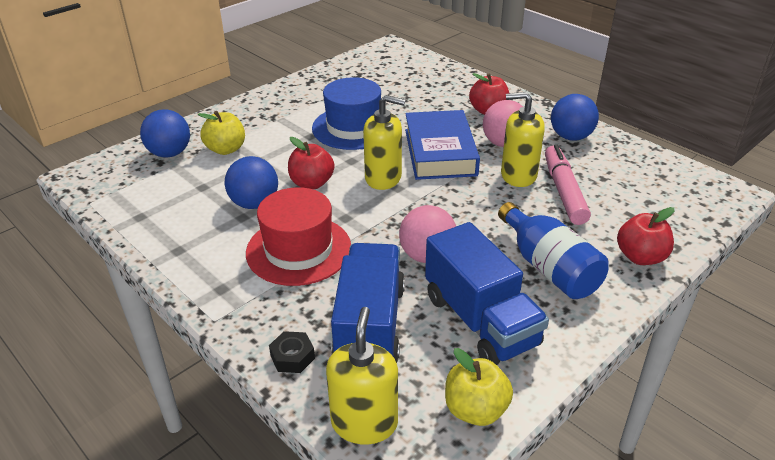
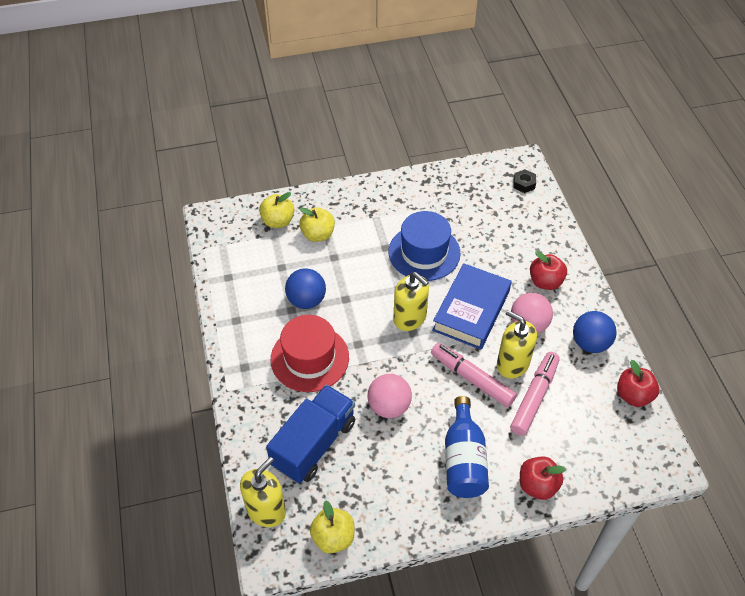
camera: 30 degrees right, 15 degrees up
(170, 153) = (278, 221): blue ball -> yellow apple
(292, 357) = (255, 442): black nut -> black nut (524, 184)
(312, 183) = (356, 299): red apple -> red apple (633, 395)
(480, 320) = (384, 477): blue truck -> none
(491, 200) = (472, 379): none -> pink marker

